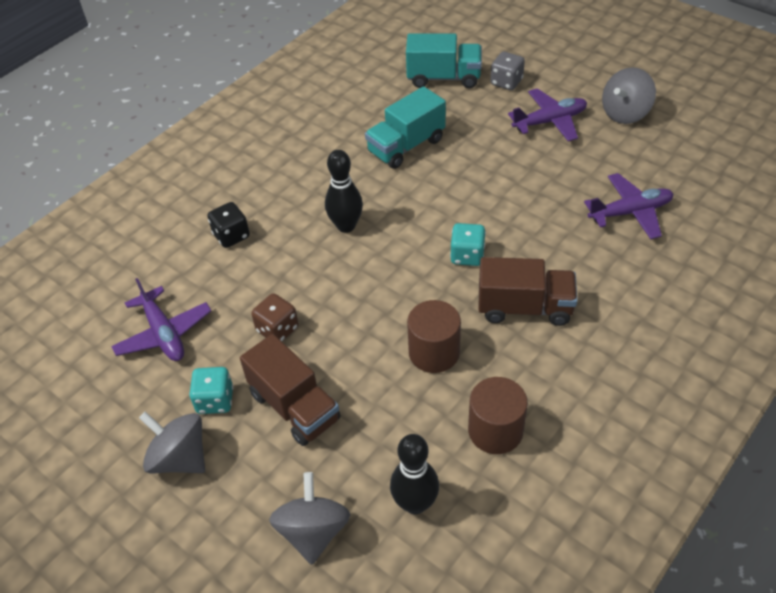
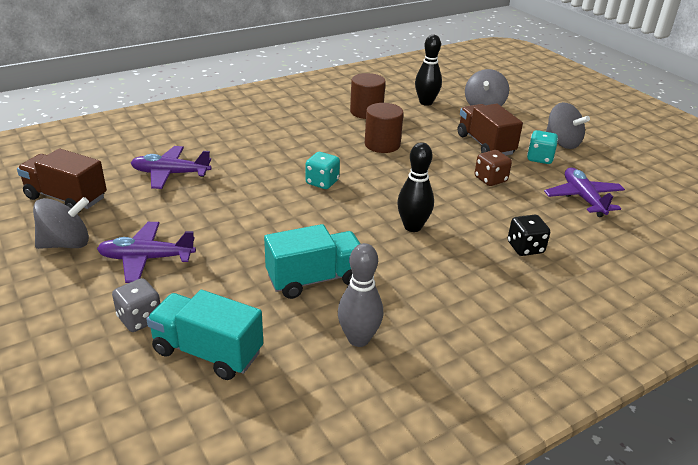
camera: 165 degrees left, 15 degrees down
(350, 114) = (358, 339): none -> grey bowling pin
(524, 307) = (305, 148): brown truck -> brown truck (66, 198)

